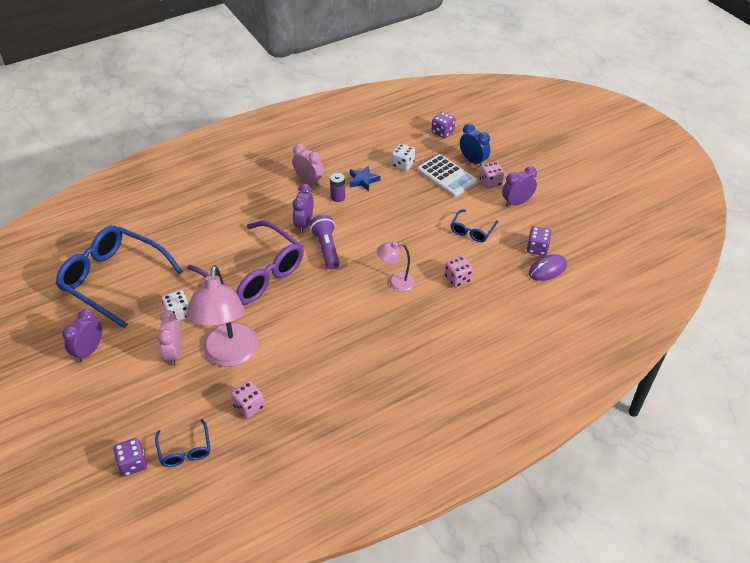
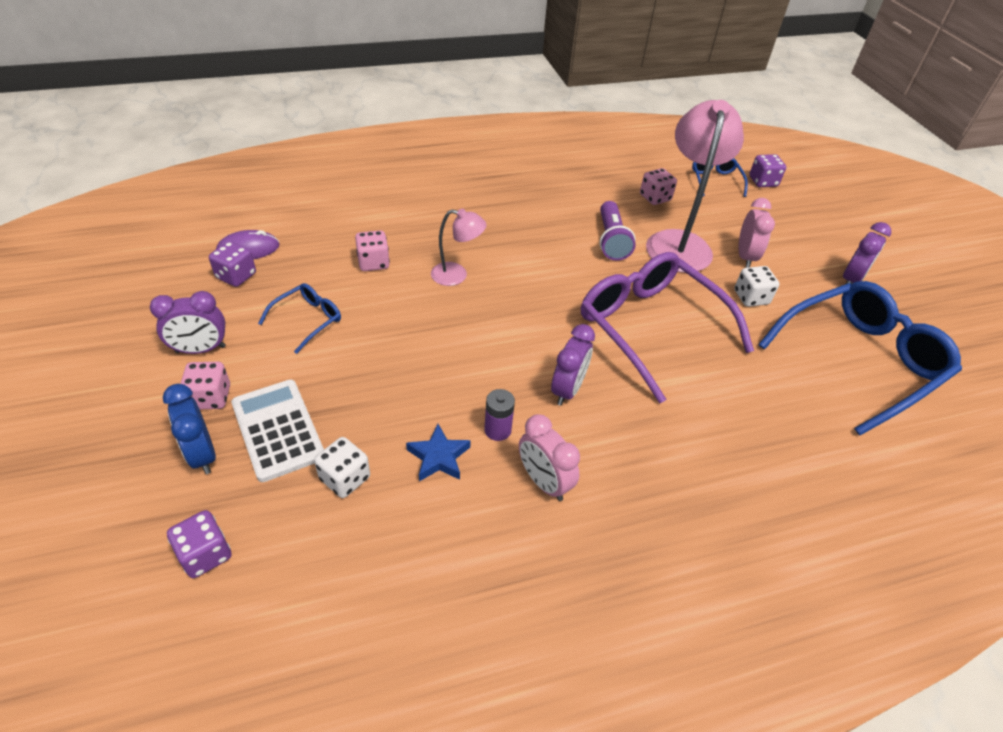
camera: 170 degrees left, 0 degrees up
(114, 280) = (859, 361): blue glasses -> blue glasses turned 75 degrees counterclockwise
(326, 248) = (539, 341): purple flashlight -> purple flashlight (611, 240)

